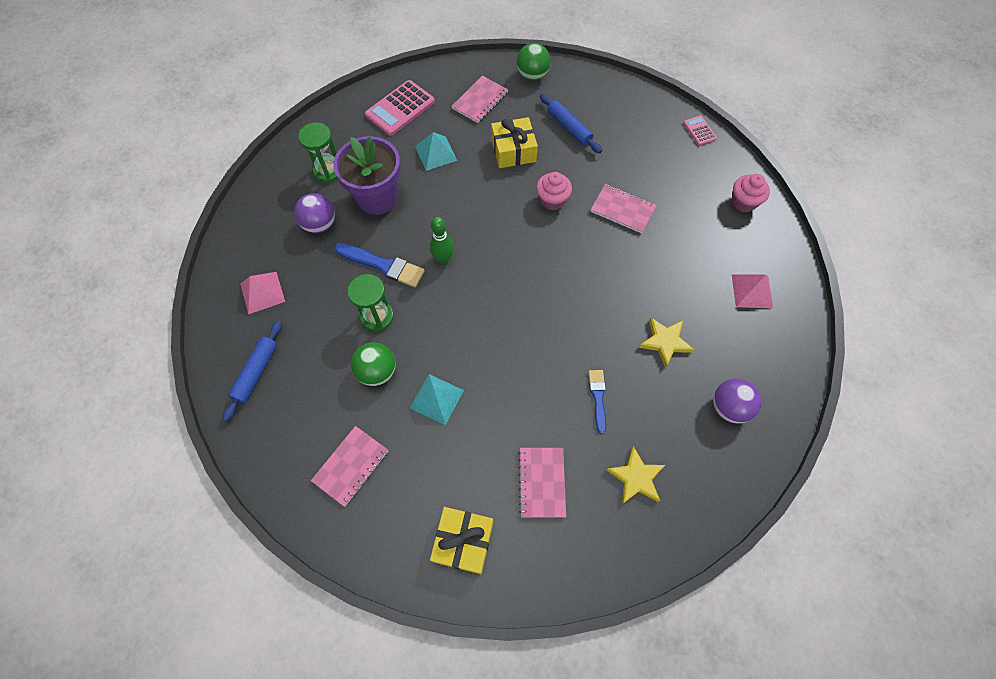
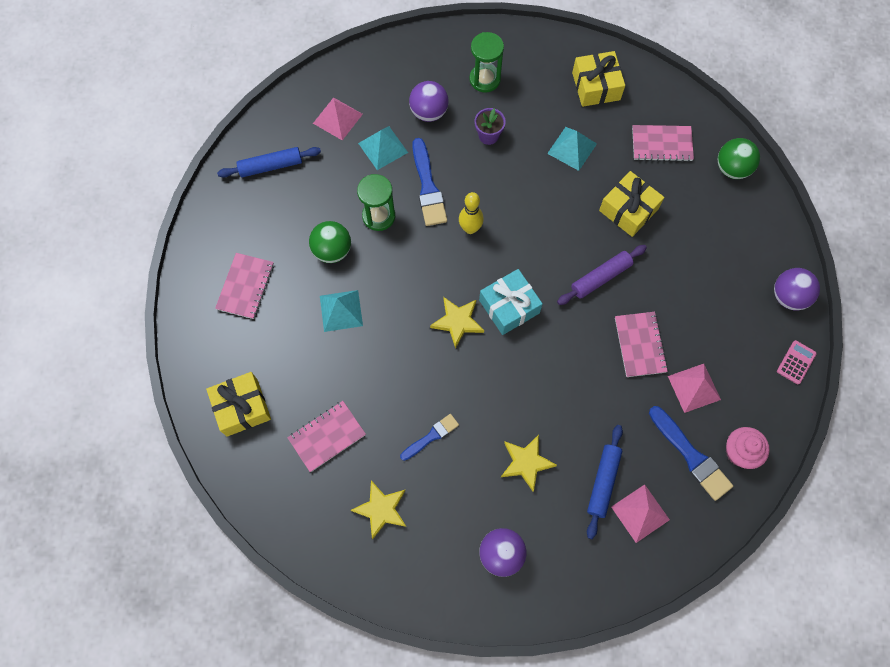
camera: 55 degrees right, 5 degrees up
(319, 276) = (383, 147): none -> turquoise pyramid
(351, 466) = (245, 286): pink notebook -> pink notebook turned 75 degrees counterclockwise
(377, 198) = (488, 136): purple flower pot -> purple flower pot, size x0.47
(400, 108) = (596, 86): pink calculator -> yellow gift
(443, 258) = (470, 228): green bowling pin -> yellow bowling pin
(514, 316) = (457, 322): none -> yellow star
(529, 273) = (509, 306): none -> turquoise gift
(552, 200) = (600, 277): pink cupcake -> purple rolling pin
(569, 128) = (696, 241): blue rolling pin -> blue rolling pin (603, 482)
(649, 105) = (788, 296): none -> purple ball
(678, 198) = (694, 388): none -> pink pyramid
(728, 232) = (691, 456): none -> blue brush

